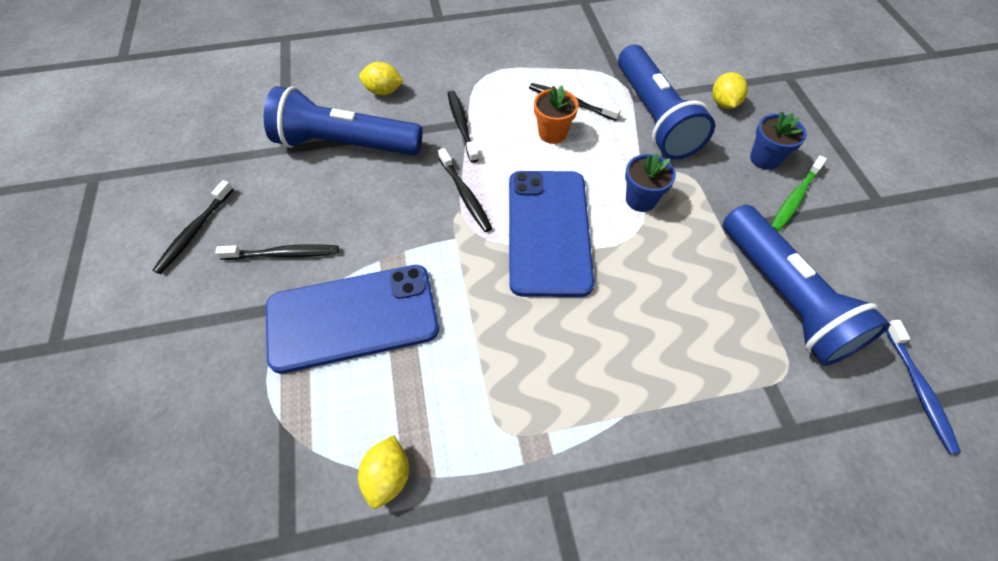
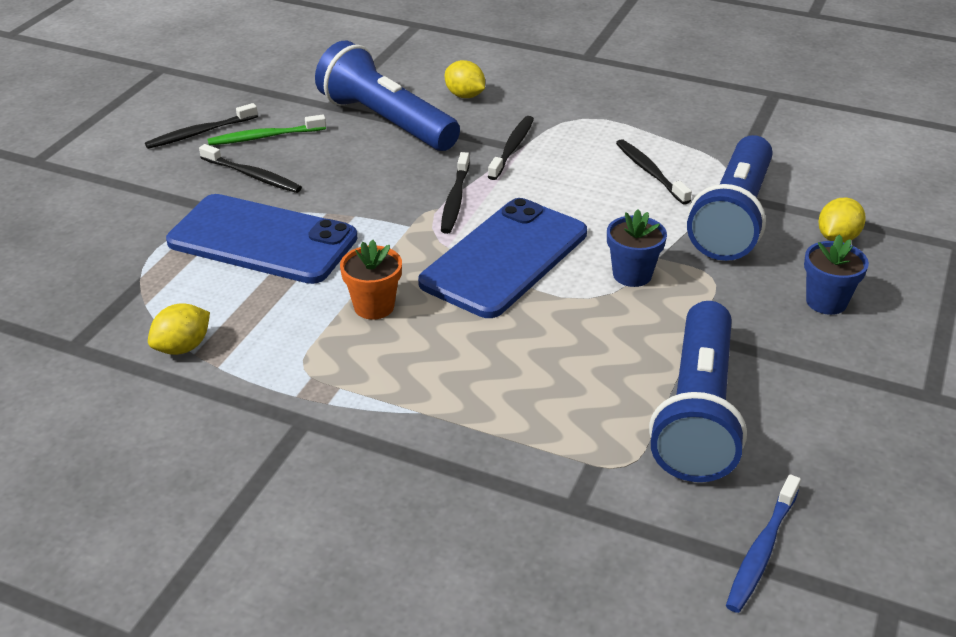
camera: 35 degrees right, 20 degrees down
(552, 133) = (599, 188): orange flower pot -> orange flower pot (374, 306)
(795, 198) = (820, 347): green toothbrush -> green toothbrush (265, 137)

